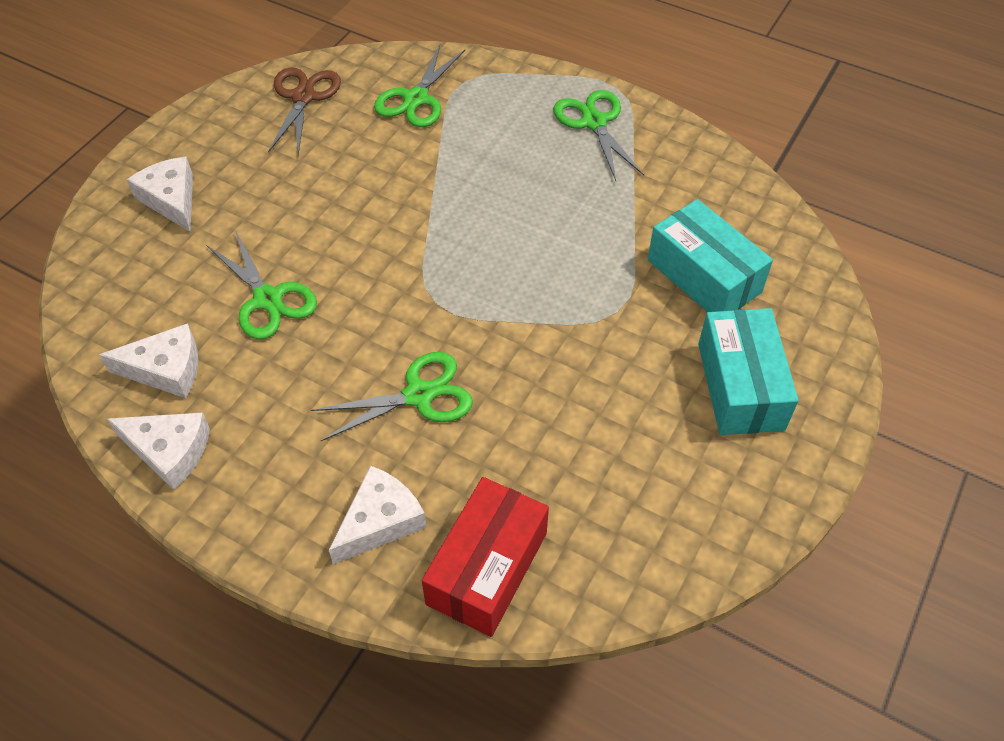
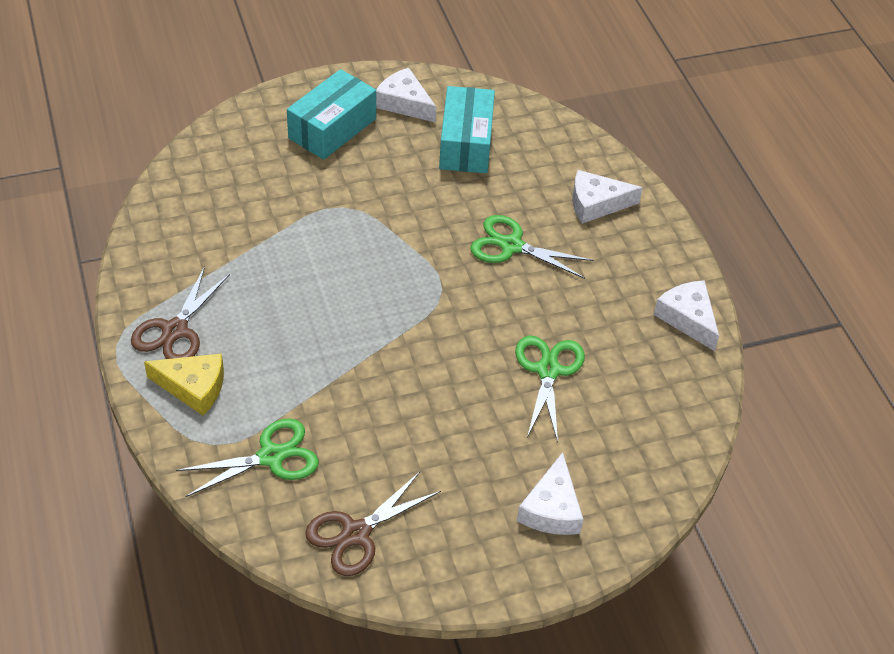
camera: 140 degrees left, 5 degrees down
(166, 369) = (654, 371): white cheese -> white cheese (404, 103)
(487, 568) = (562, 150): red box -> none
(526, 100) = (193, 387): none -> yellow cheese
(594, 122) = (175, 330): green scissors -> brown scissors
(704, 276) = (265, 187): turquoise box -> turquoise box (466, 144)

